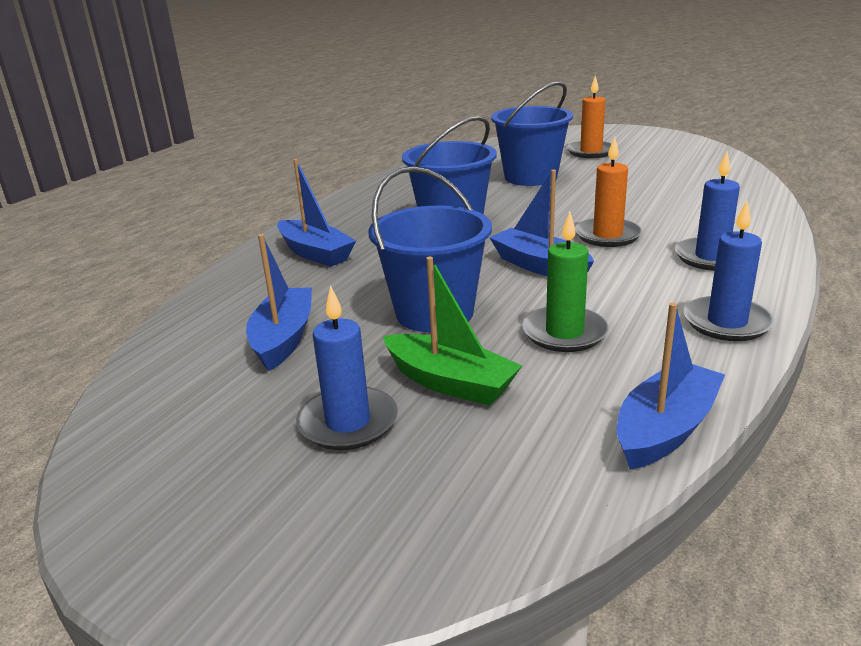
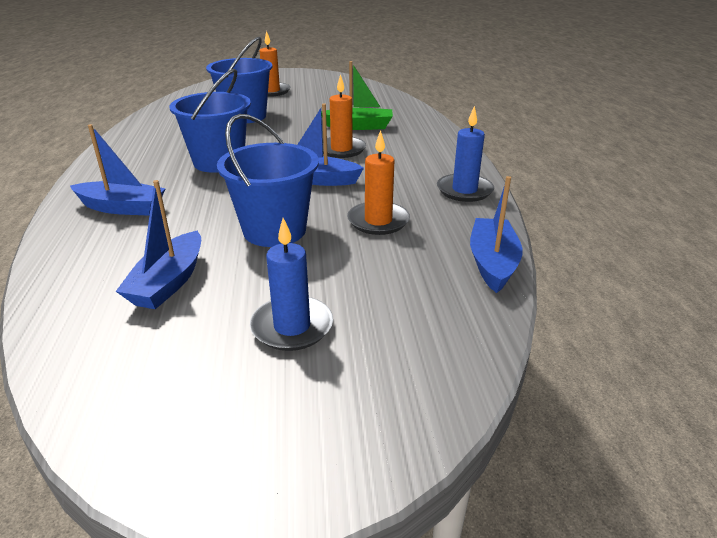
camera: 35 degrees left, 5 degrees up
(283, 338) = (169, 282): blue boat -> blue boat turned 135 degrees counterclockwise
(450, 383) = (337, 275): green boat -> green boat (359, 126)
(564, 333) = (378, 221): green candle -> orange candle
(711, 257) = (418, 152): blue candle -> none

